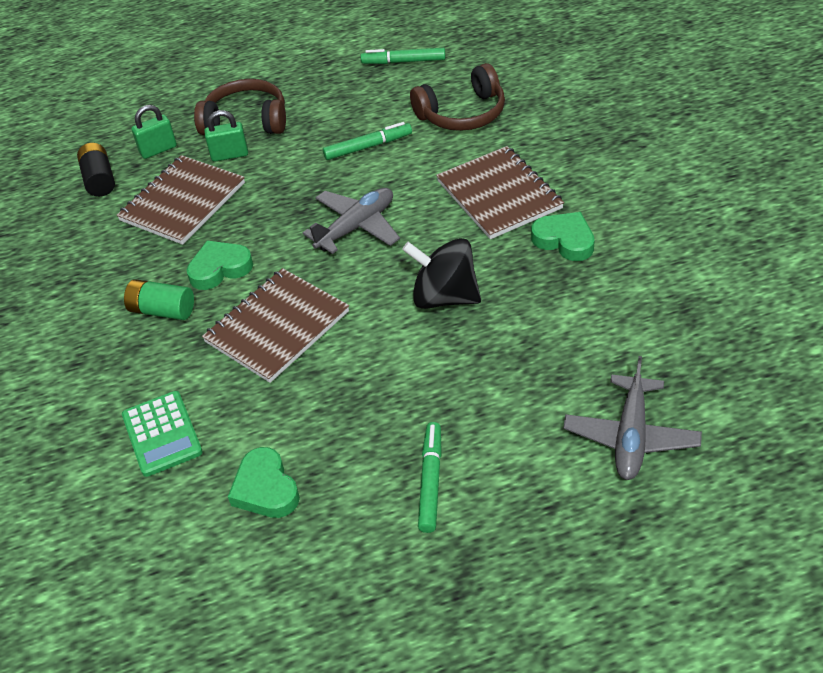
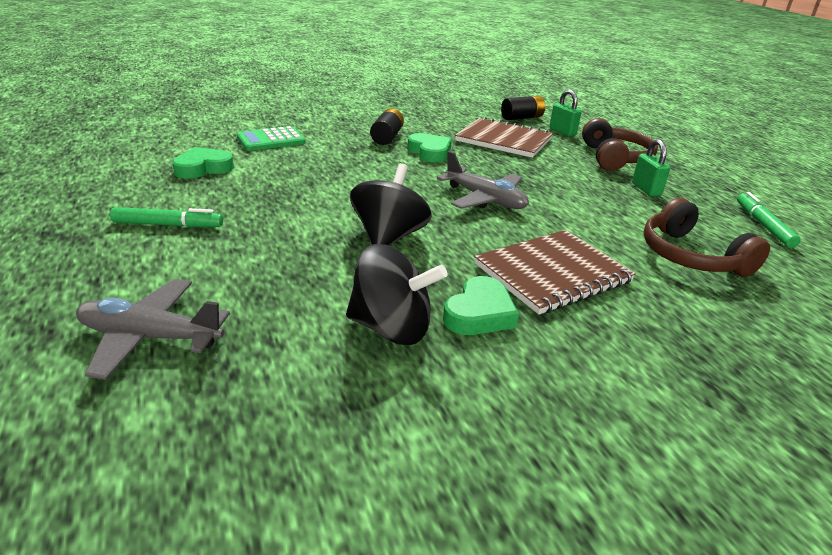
camera: 80 degrees right, 15 degrees down
(162, 310) = (387, 137): green battery -> black battery
(230, 155) = (566, 153): green padlock -> green padlock (646, 189)
(277, 327) = (363, 170): brown notebook -> none
(367, 147) = (604, 205): green marker -> none
(592, 289) = (392, 328): none -> black spinning top

